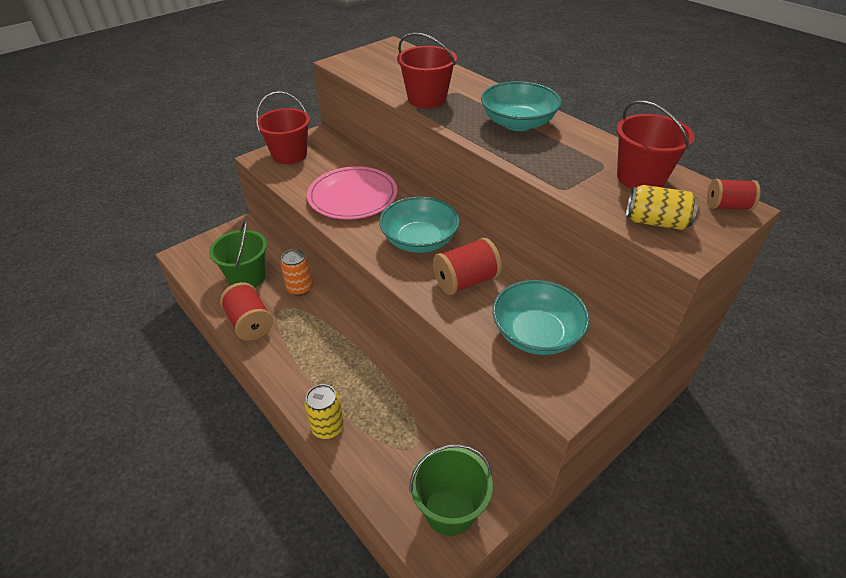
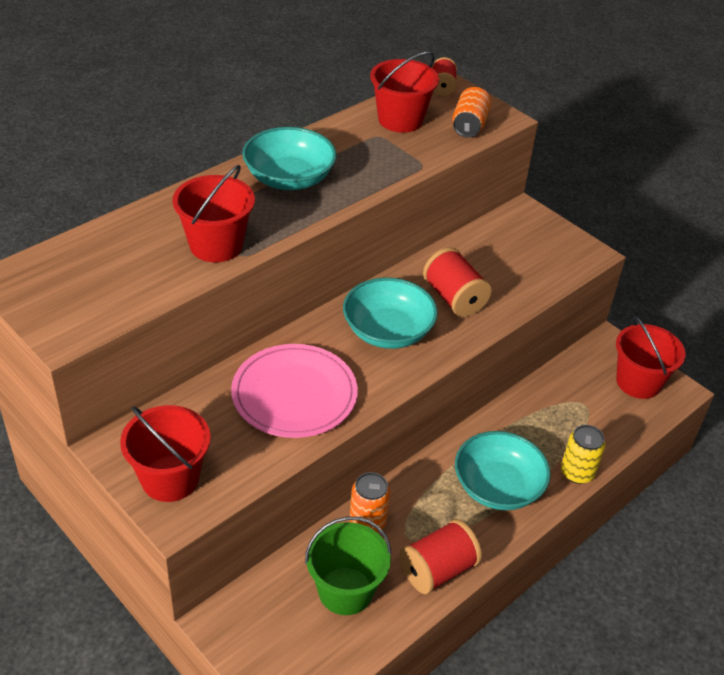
camera: 95 degrees left, 0 degrees up
(450, 509) = (638, 382): green bucket -> red bucket
(536, 334) = (519, 259): turquoise bowl -> turquoise bowl (497, 487)
(655, 222) = (469, 125): yellow can -> orange can

